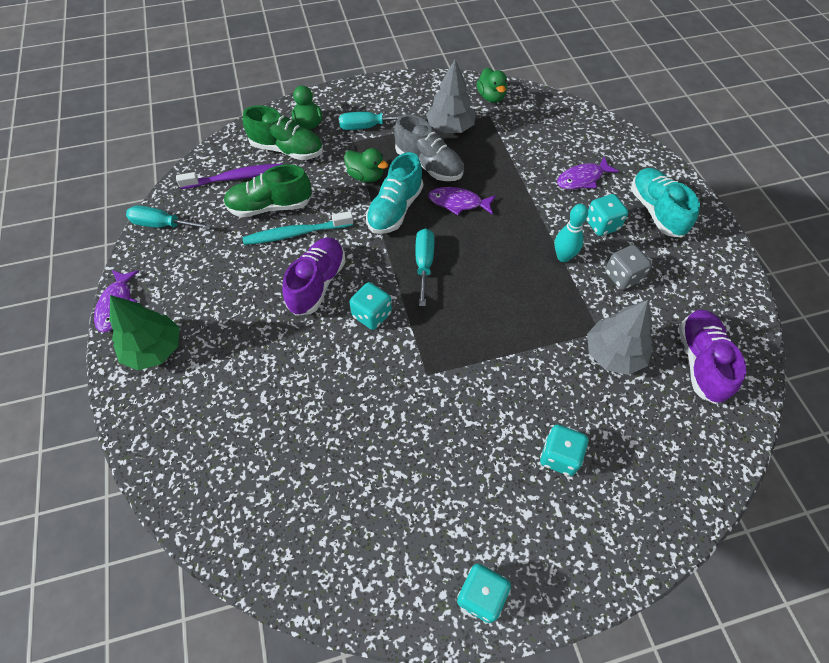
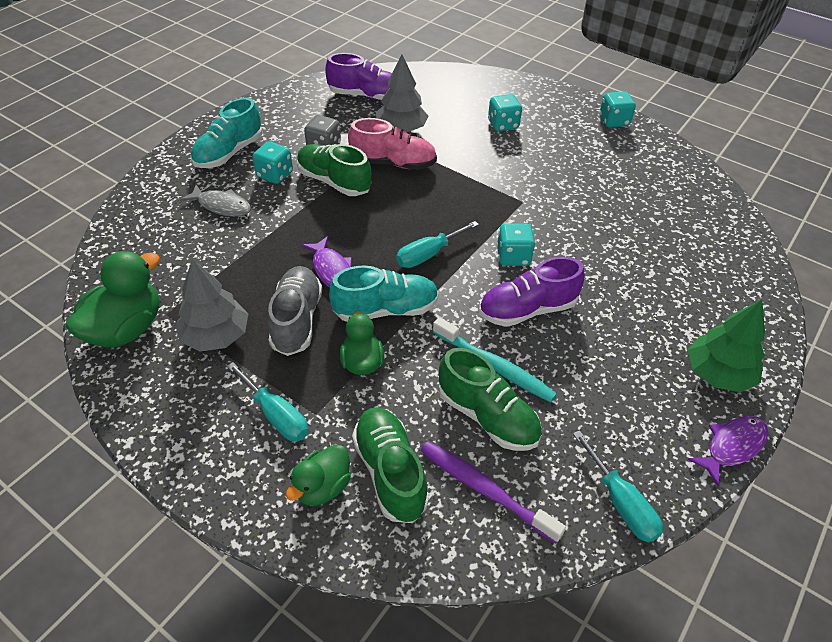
camera: 130 degrees left, 10 degrees down
(491, 97) = (126, 329): green duck -> green duck, size x1.65
(559, 312) = (393, 163): none -> pink shoe
(563, 257) = (334, 182): turquoise bowling pin -> green shoe
(582, 179) = (221, 206): purple fish -> grey fish
(700, 362) = (366, 96): purple shoe -> purple shoe turned 135 degrees counterclockwise

